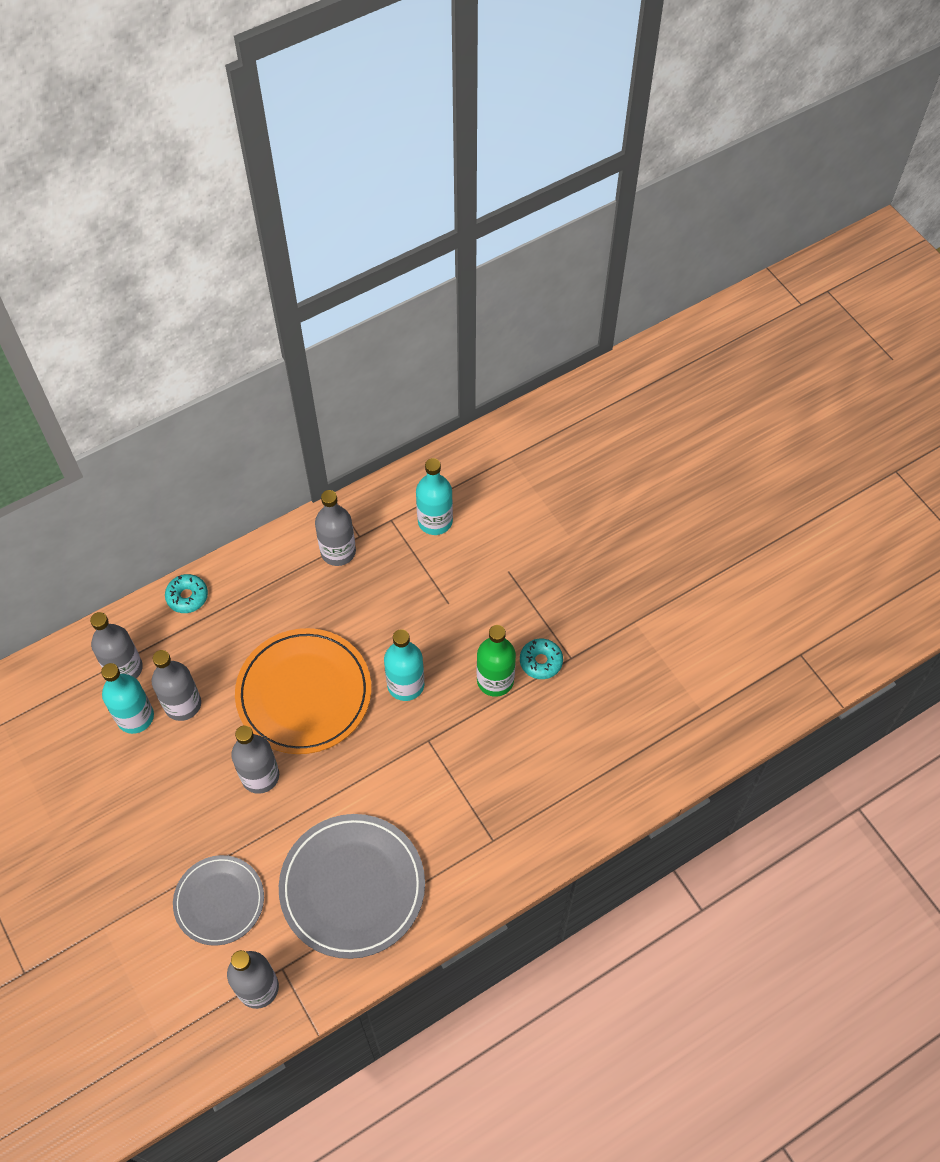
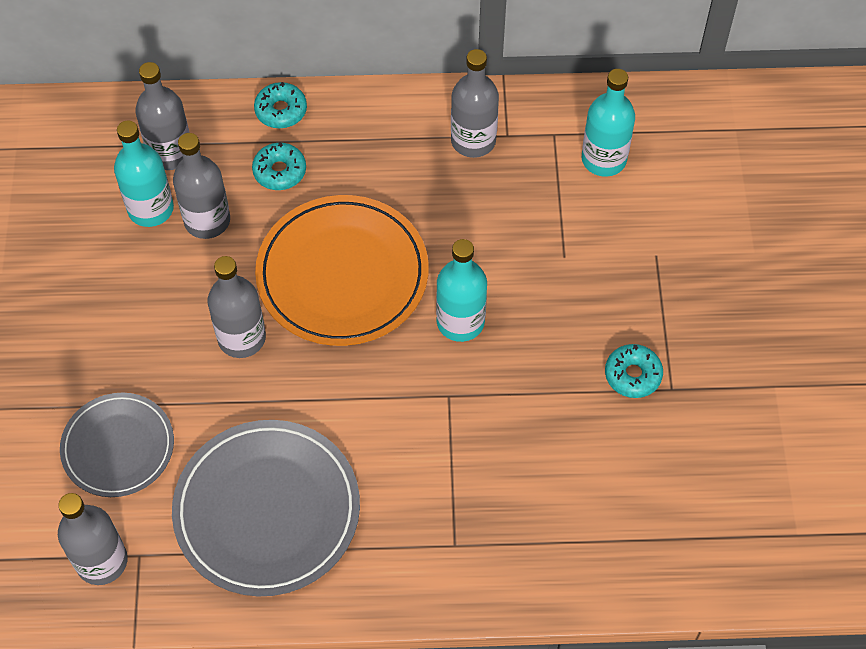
camera: 30 degrees right, 0 degrees up
(214, 642) = (279, 171): none -> turquoise donut
(495, 680) = (566, 369): green bottle -> none

